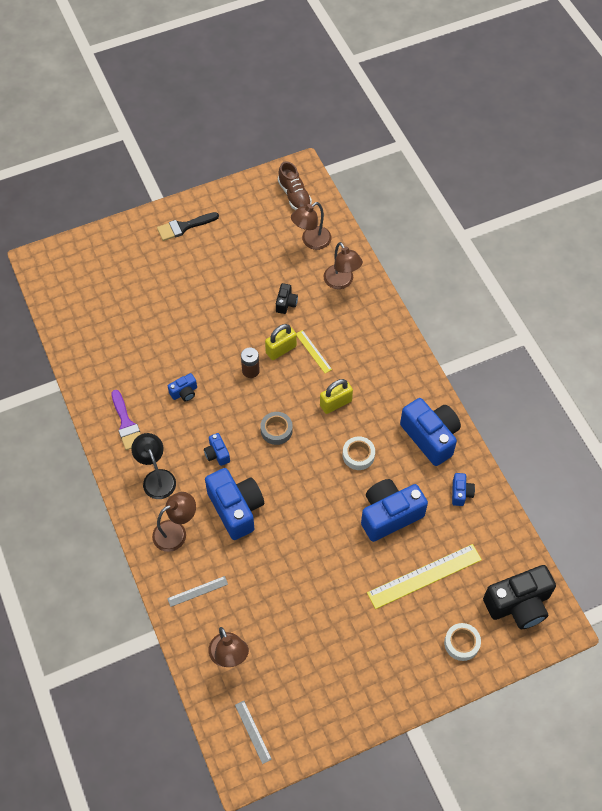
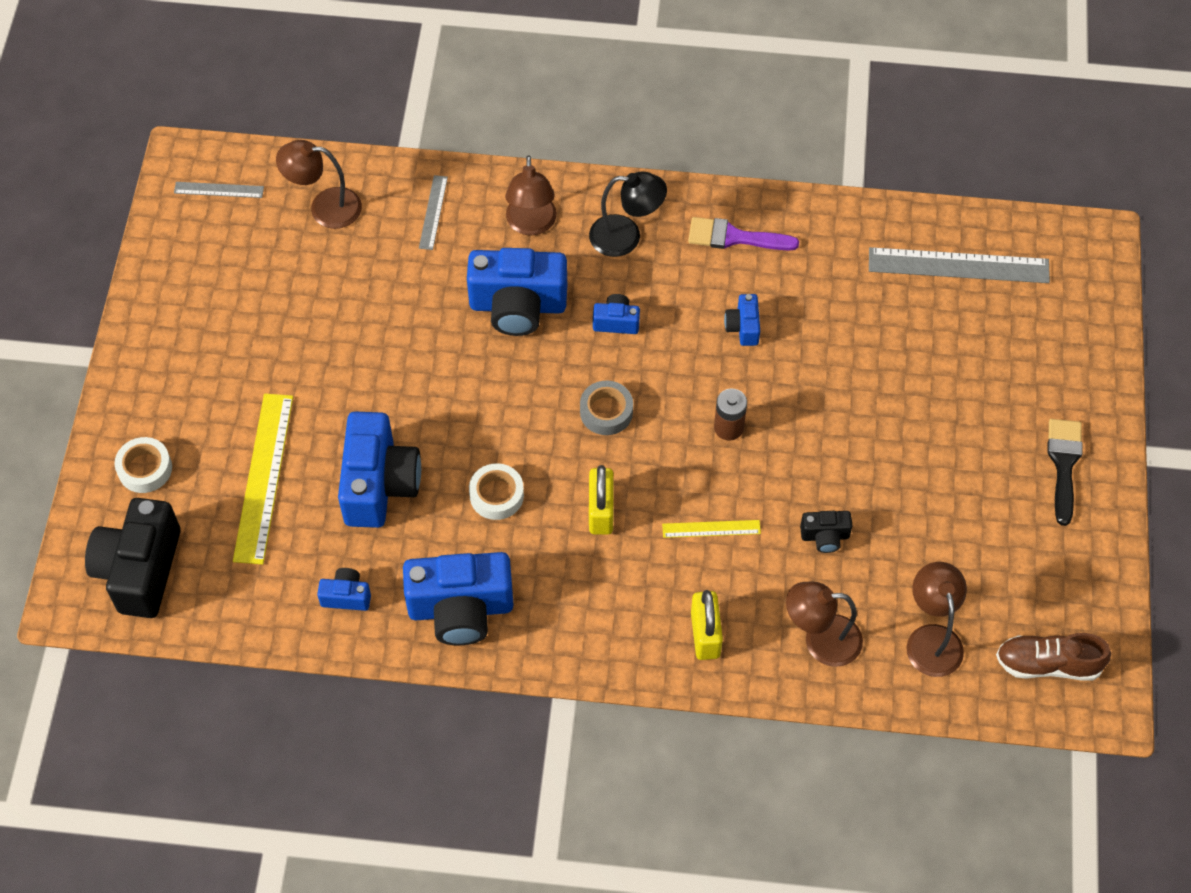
camera: 120 degrees right, 0 degrees up
(87, 313) = (958, 266): none -> grey ruler
(281, 349) = (741, 486): yellow padlock -> yellow padlock (705, 634)
(286, 303) = (825, 536): black camera -> black camera turned 45 degrees counterclockwise
(461, 493) = (346, 596): blue camera -> blue camera turned 150 degrees clockwise

